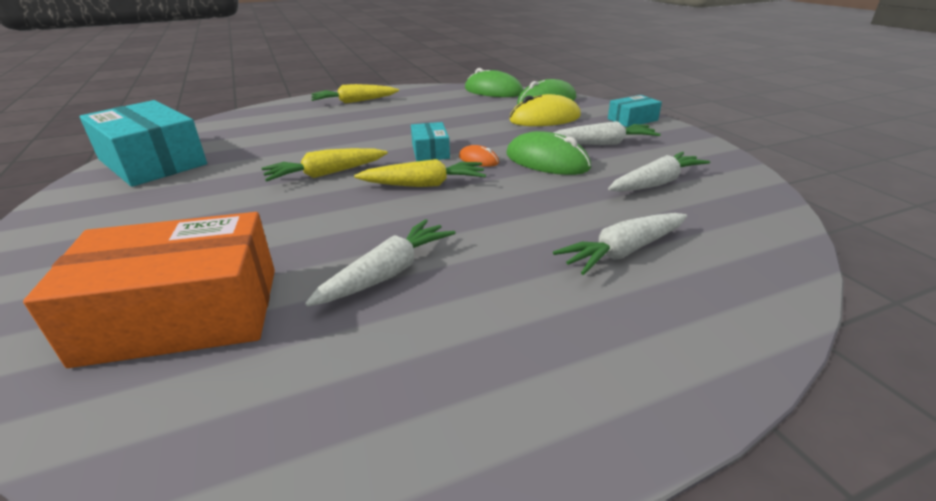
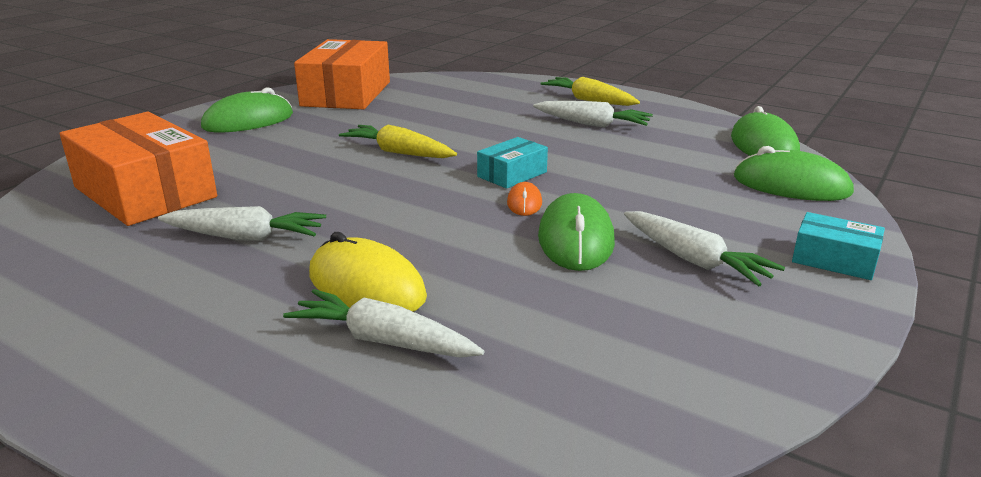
camera: 55 degrees right, 5 degrees down
(109, 218) = (248, 121): none -> green mouse
(152, 162) = (346, 94): turquoise box -> orange box
(424, 185) = (427, 197): yellow carrot -> none
(545, 118) = (720, 201): yellow mouse -> yellow mouse (366, 286)
(656, 183) = (606, 326): white carrot -> white carrot (592, 124)

